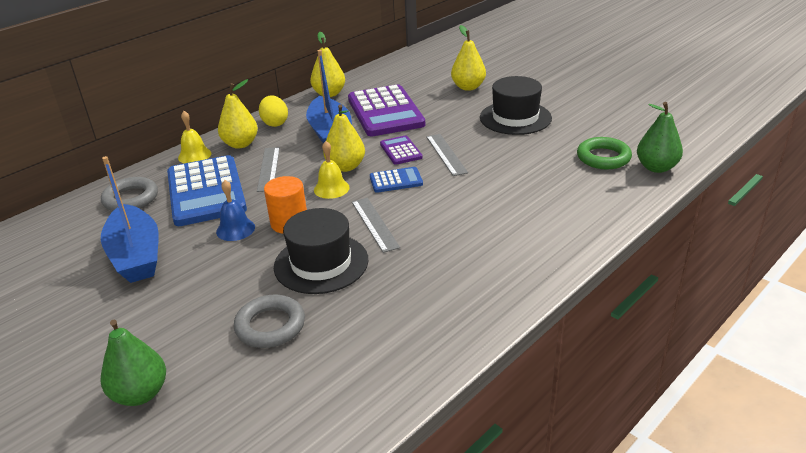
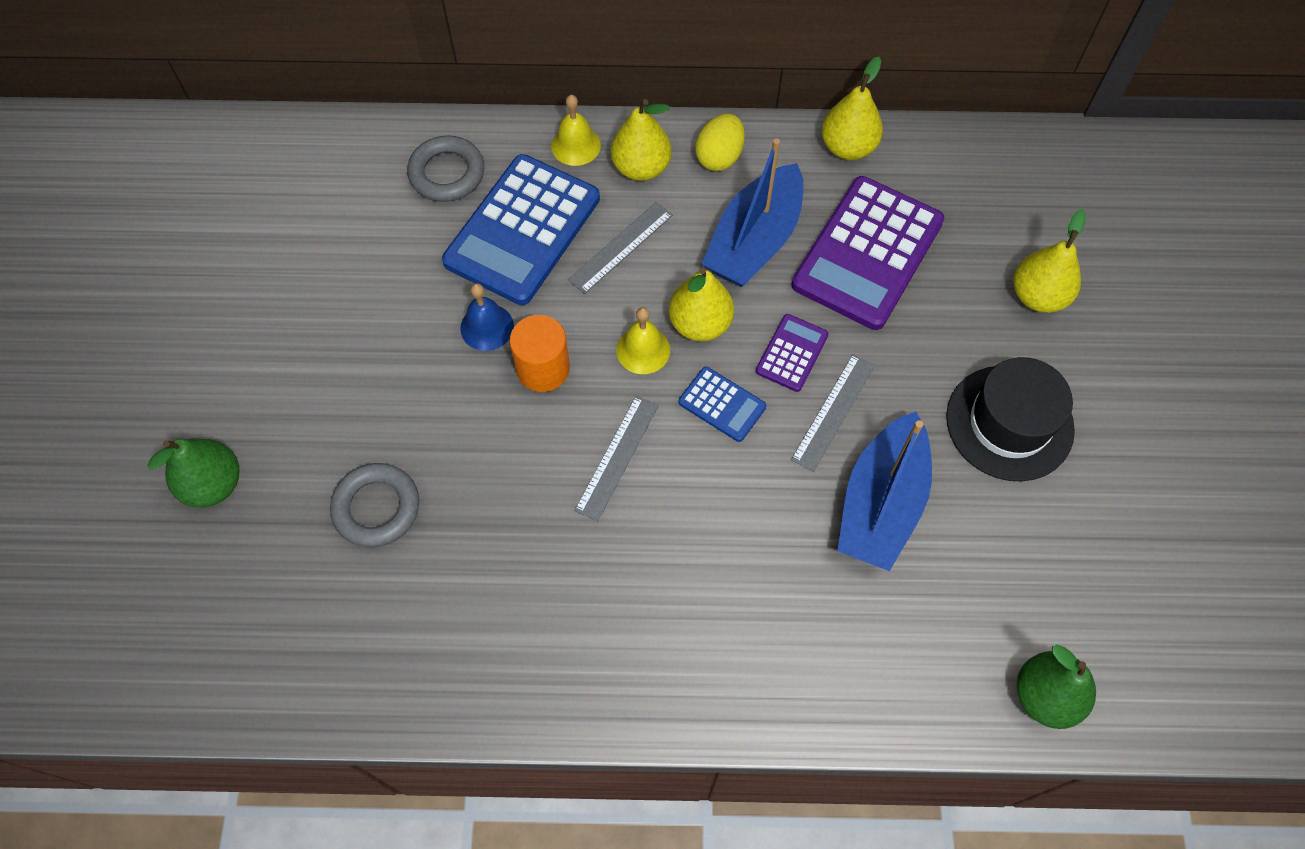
camera: 45 degrees right, 30 degrees up
(136, 255) = (370, 280): blue boat -> blue boat (881, 503)
(321, 263) = (504, 465): black hat -> none
(603, 157) = (1007, 610): green ring -> none

